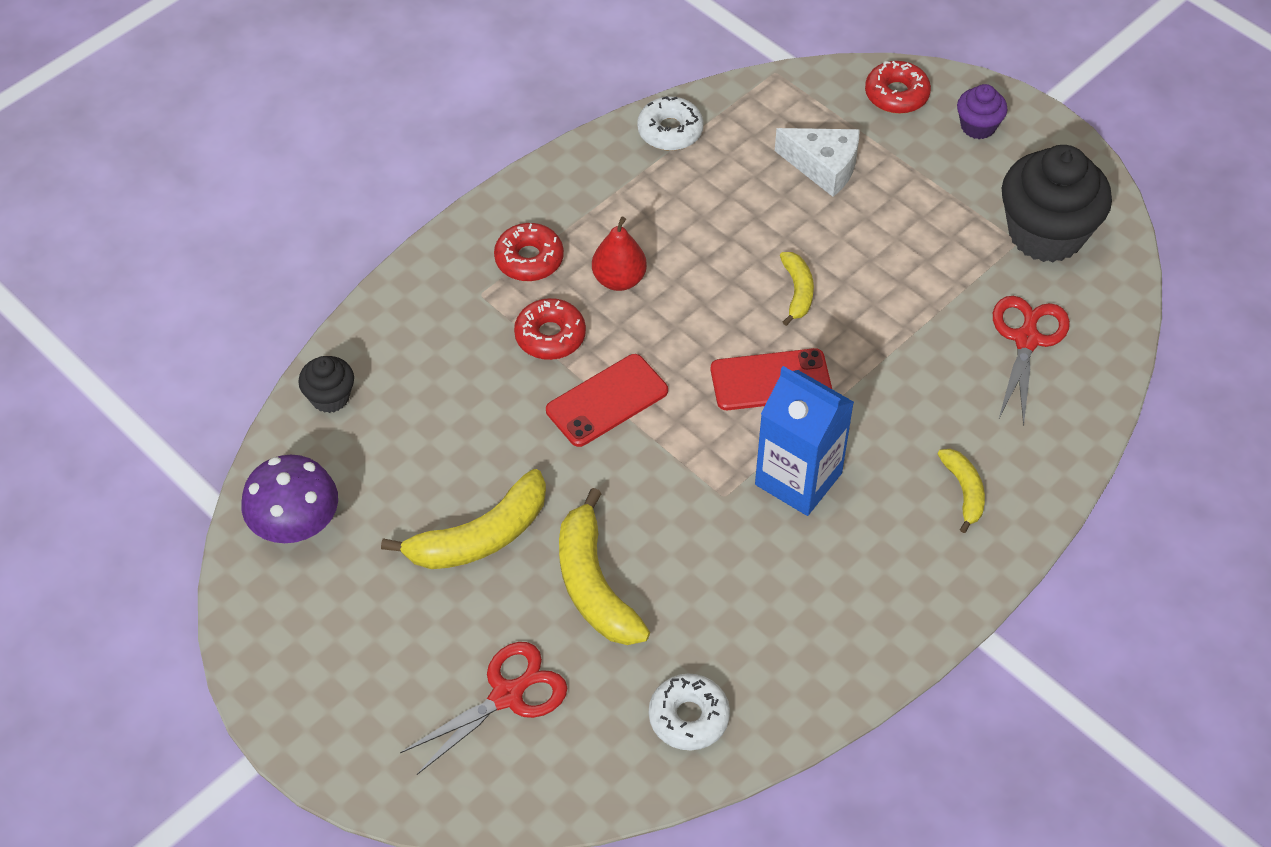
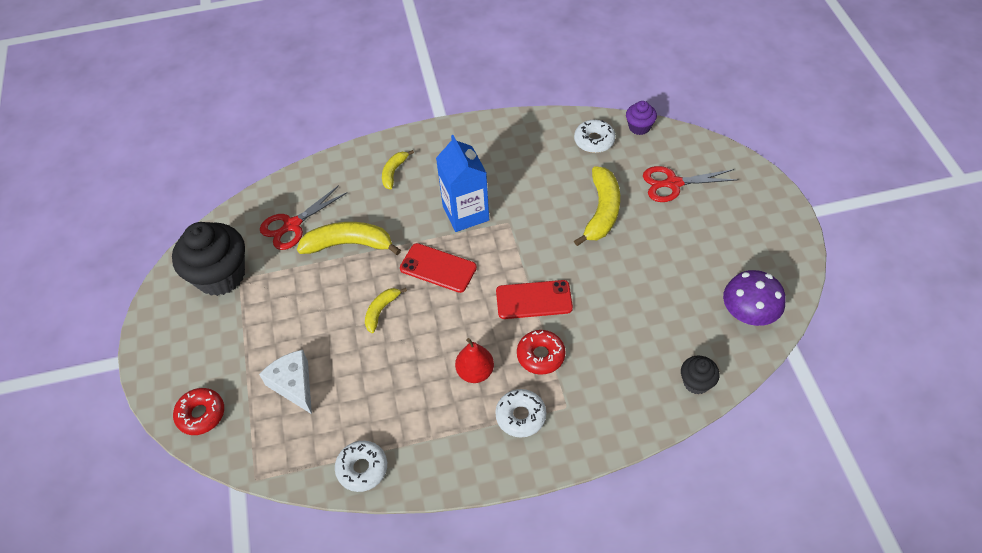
camera: 145 degrees left, 0 degrees up
(480, 537) = (647, 260): yellow banana -> yellow banana (349, 244)
(529, 259) = (520, 416): red donut -> white donut
(978, 126) = (181, 363): purple cupcake -> purple cupcake (639, 127)

